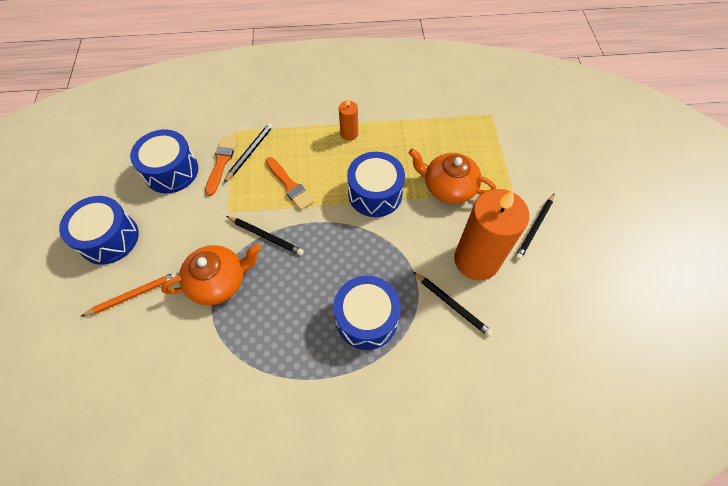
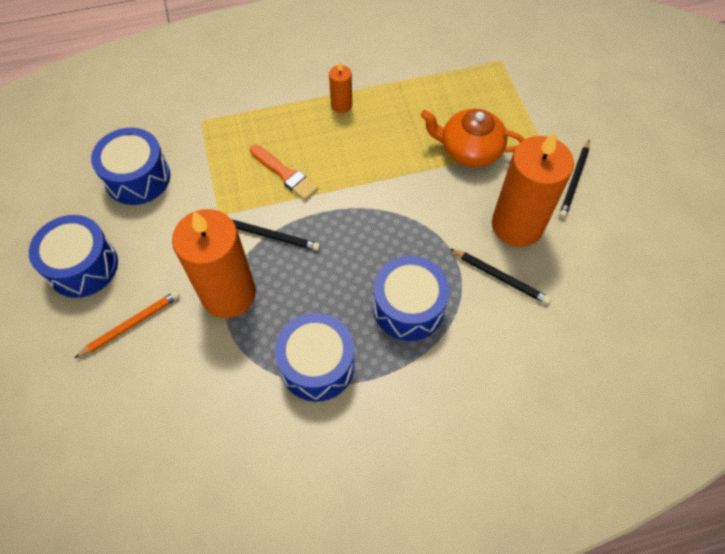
camera: 10 degrees left, 0 degrees up
(219, 281) = (228, 294): orange teapot -> orange candle
(221, 163) = (196, 160): orange brush -> none
(250, 153) = (228, 143): black pencil -> none
(375, 193) = (387, 169): blue drum -> blue drum (317, 365)

